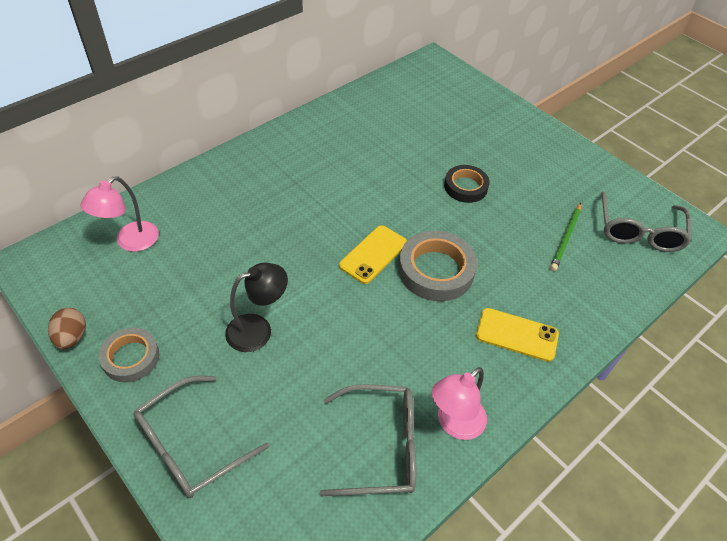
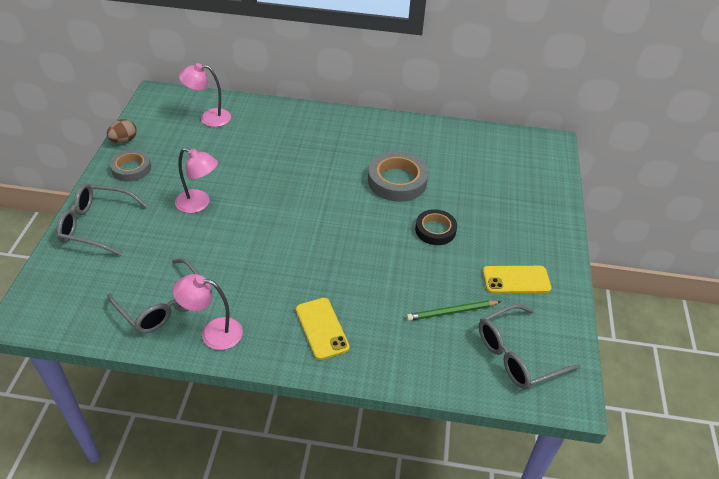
camera: 50 degrees right, 5 degrees down
(258, 329) = (199, 204): black lamp -> pink lamp
(373, 254) = (314, 219): yellow phone -> yellow phone (516, 280)
(436, 270) = (334, 256): grey tape -> grey tape (397, 181)

